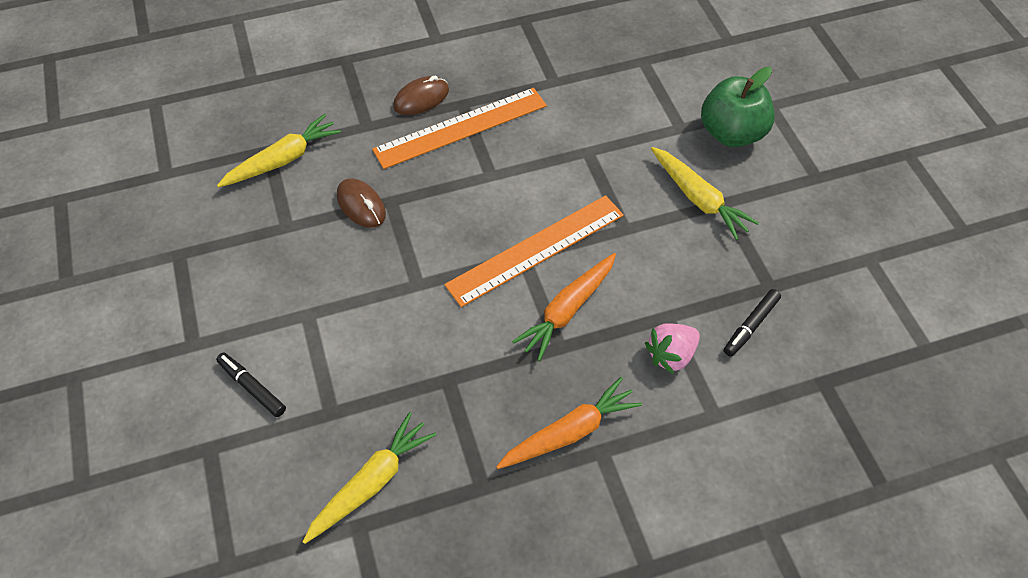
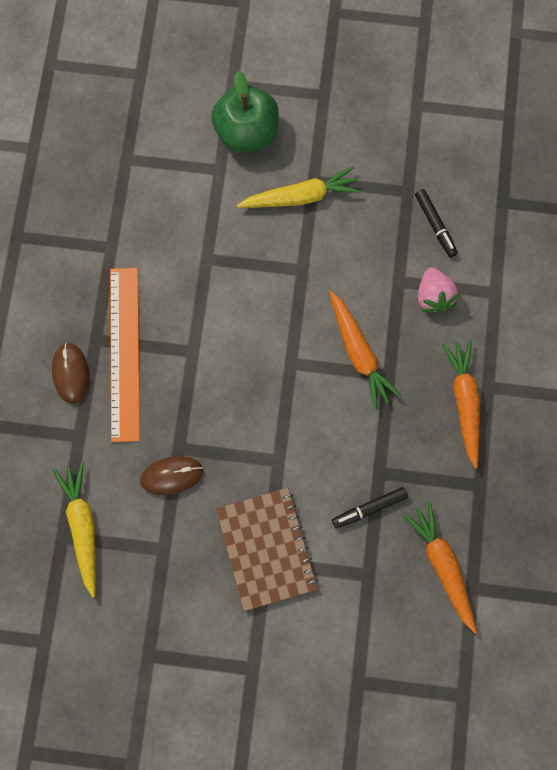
camera: 65 degrees left, 20 degrees up
(252, 388) = (318, 631): black marker -> black marker (370, 508)
(321, 309) = (266, 548): none -> brown notebook
(371, 483) = (442, 565): yellow carrot -> orange carrot
(536, 249) = (289, 350): orange ruler -> none

